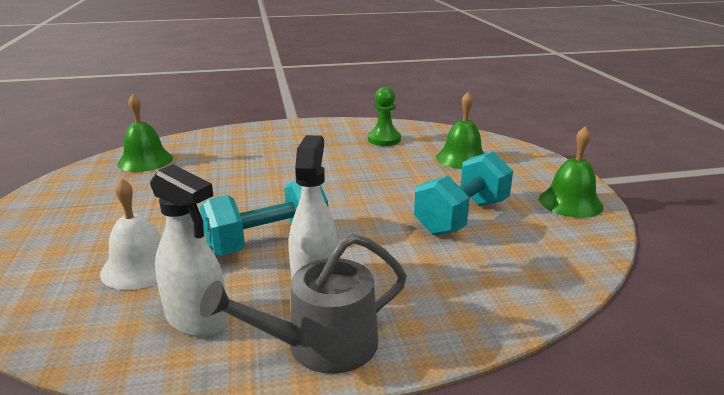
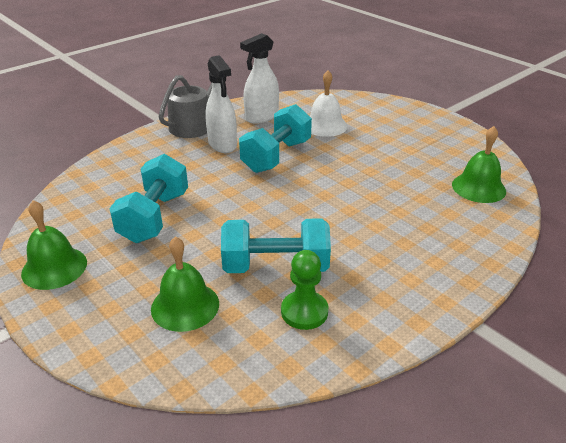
camera: 150 degrees right, 10 degrees up
(197, 319) = (261, 117): white spray bottle -> white spray bottle turned 45 degrees counterclockwise
(379, 160) = (275, 266): none -> turquoise dumbbell

